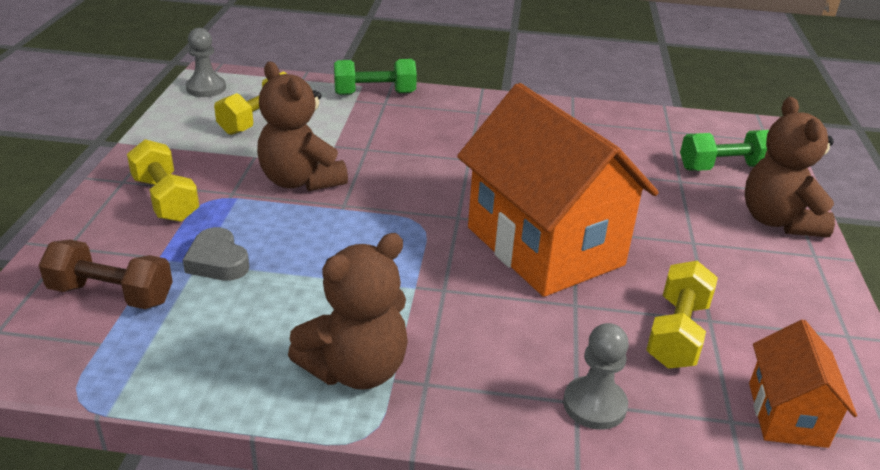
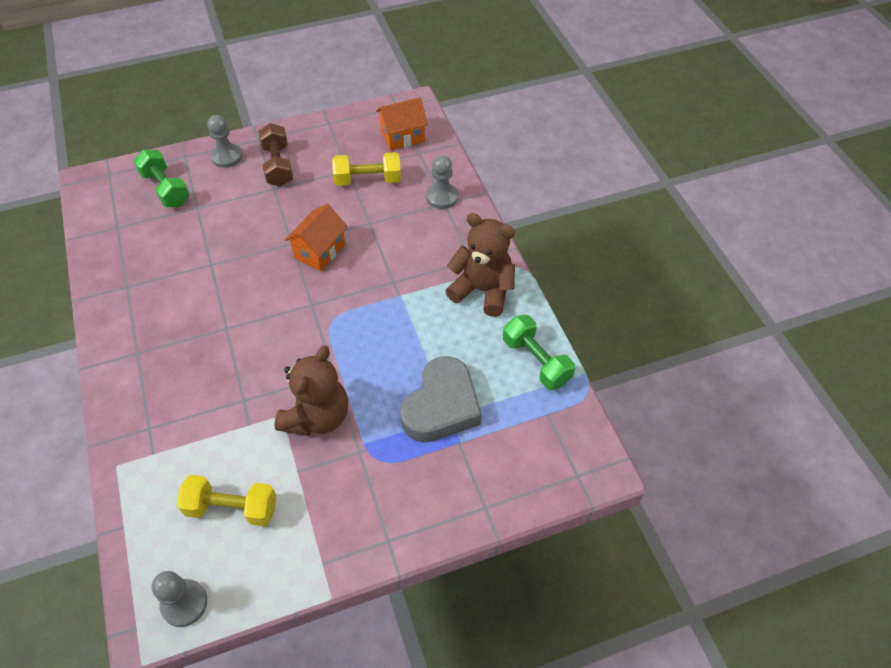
camera: 115 degrees left, 20 degrees up
(111, 294) = (509, 441): brown dumbbell -> brown dumbbell (278, 165)
(165, 199) = (394, 489): yellow dumbbell -> none
(217, 261) = (441, 406): grey heart -> grey heart, size x1.74
(375, 93) = (131, 445): green dumbbell -> green dumbbell (536, 361)
(544, 246) = (320, 251): orange house -> orange house, size x0.48
(778, 221) = (227, 157): brown teddy bear -> grey pawn

